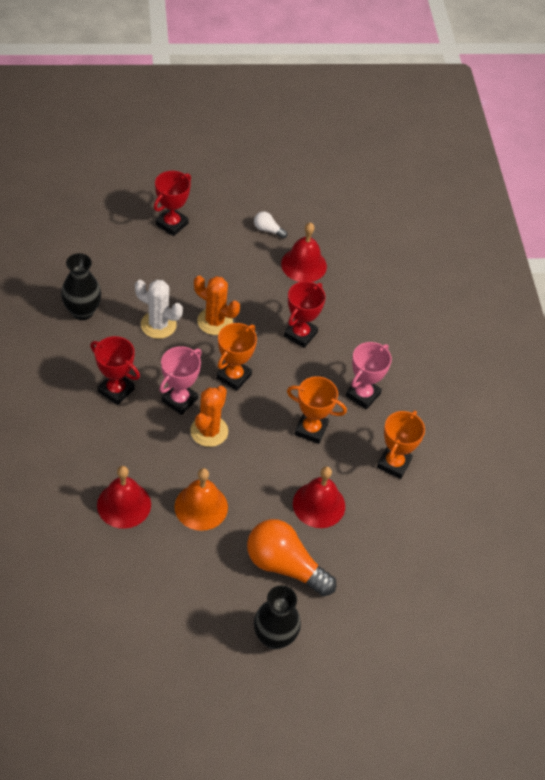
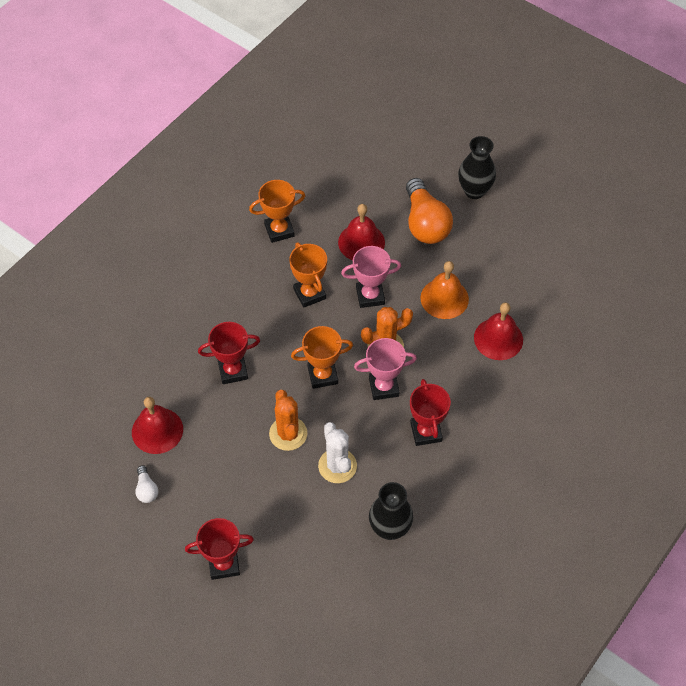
camera: 130 degrees left, 5 degrees up
(363, 395) = (242, 290): pink trophy -> pink trophy (370, 296)

